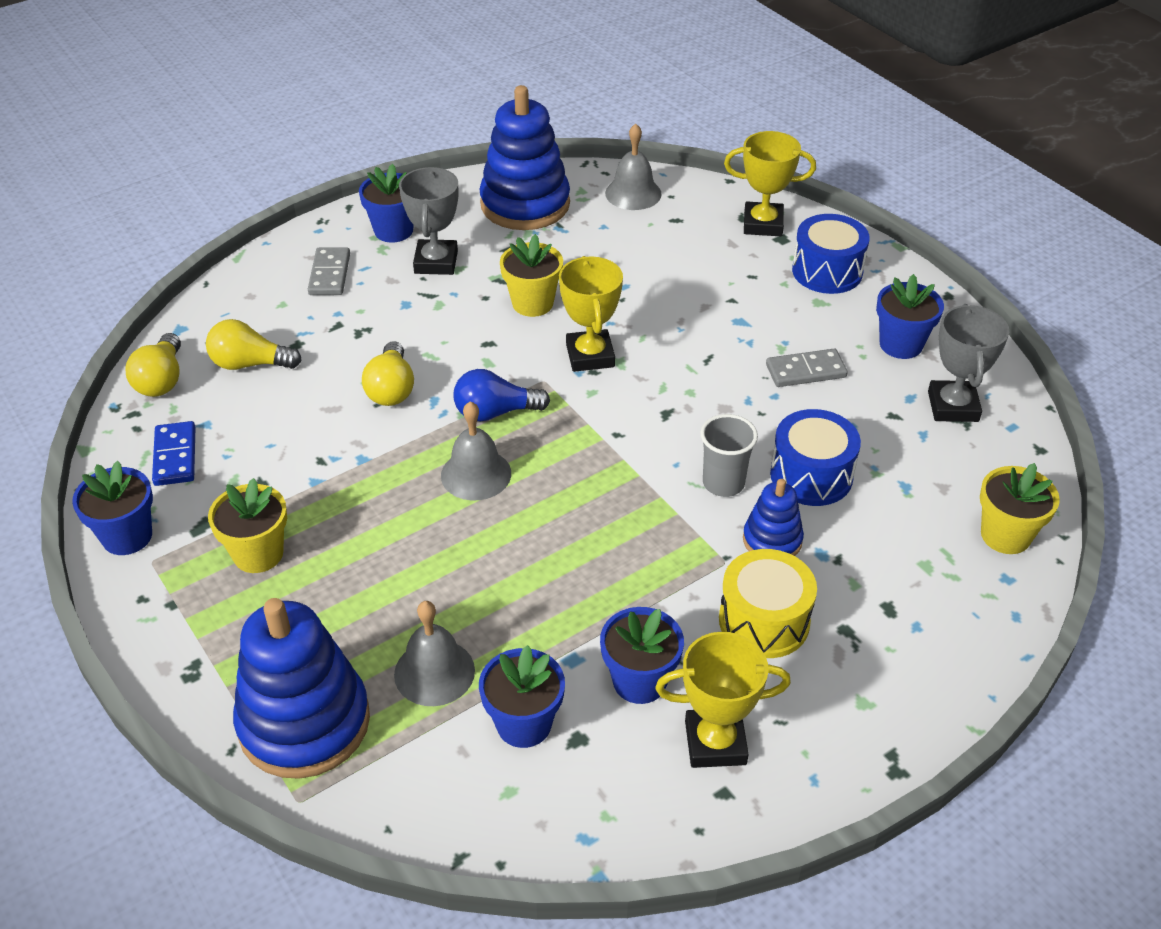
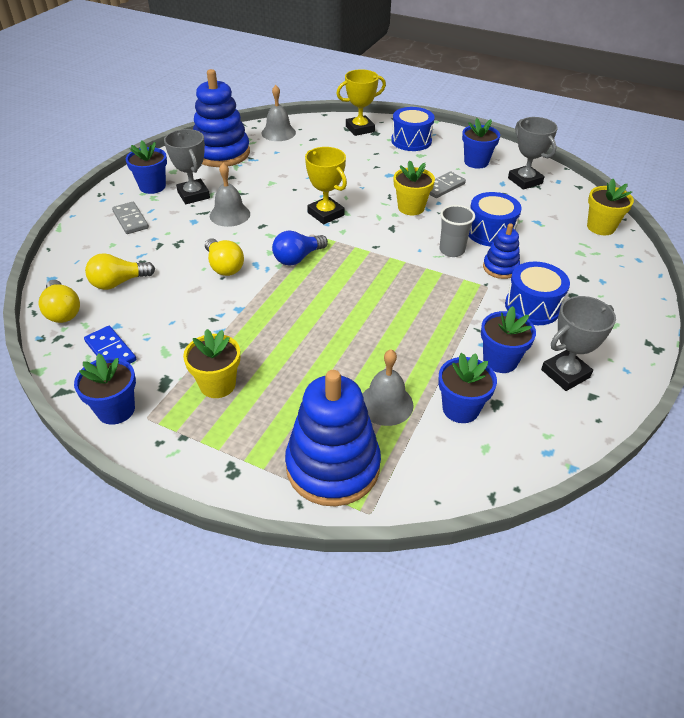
camera: 30 degrees left, 0 degrees up
(476, 474) = (315, 292): grey bell -> grey bell (230, 214)
(532, 303) = (270, 199): yellow flower pot -> yellow flower pot (411, 208)
(715, 742) = (565, 373): yellow trophy -> grey trophy
(764, 621) = (532, 306): yellow drum -> blue drum

